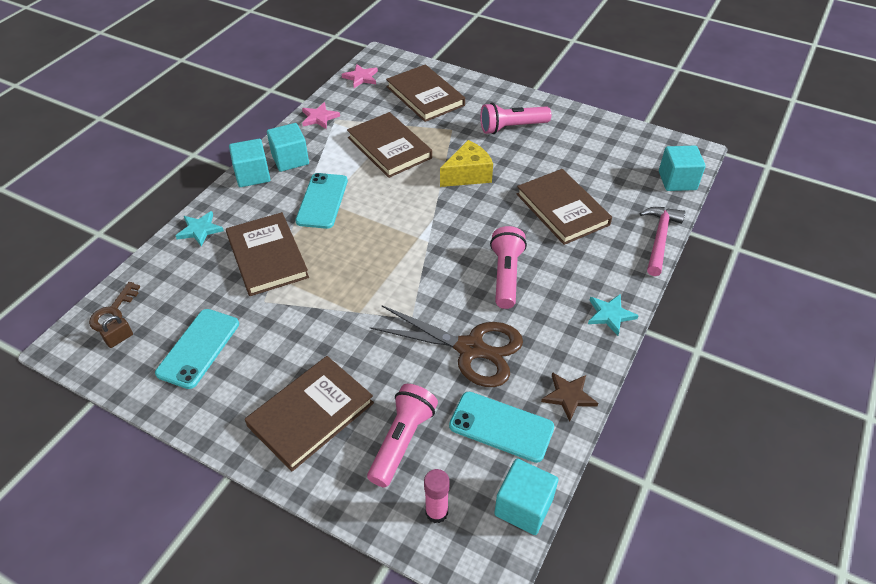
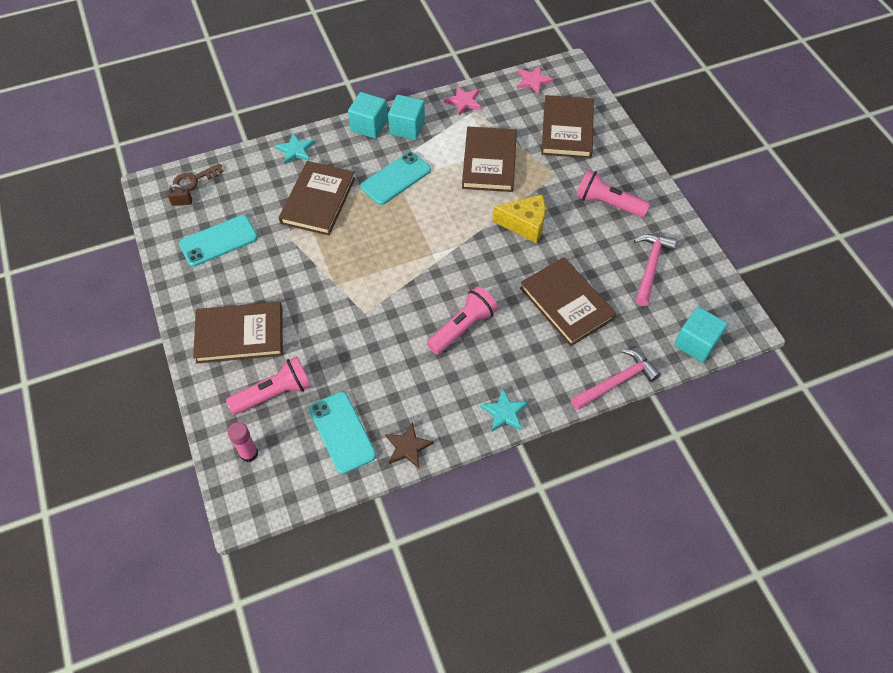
camera: 40 degrees right, 10 degrees up
(471, 349) = (380, 364): brown scissors -> none
(523, 506) = (301, 492): turquoise cube -> none
(562, 209) = (566, 303): brown book -> brown book turned 45 degrees counterclockwise
(589, 151) = (650, 266): none -> pink hammer

